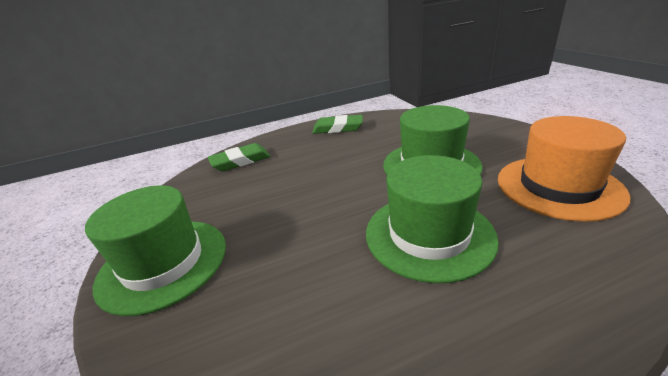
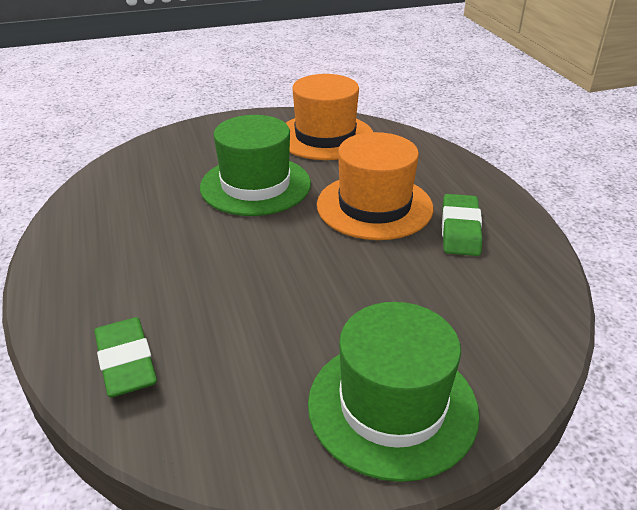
camera: 90 degrees left, 5 degrees up
(338, 128) = (84, 244): green eraser -> green eraser (460, 229)
(429, 234) = (374, 206): green hat -> orange hat

